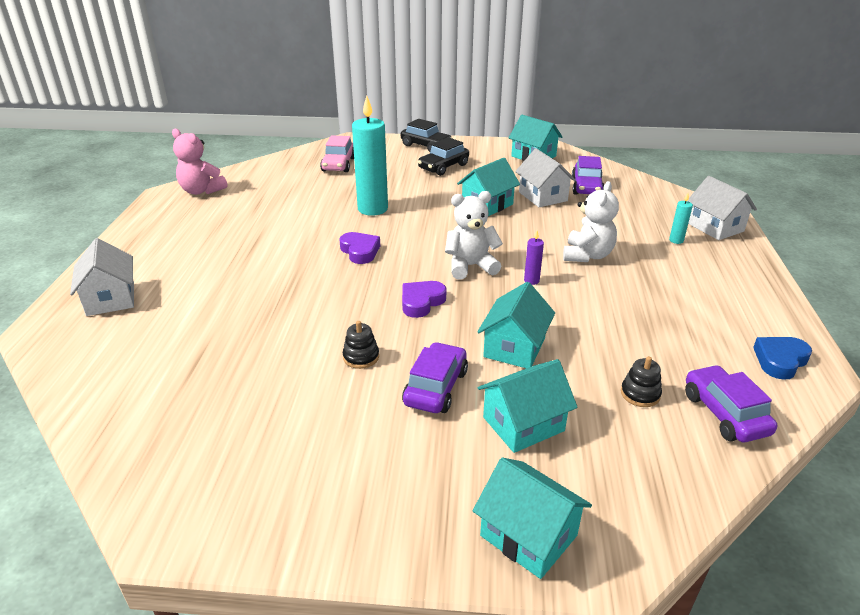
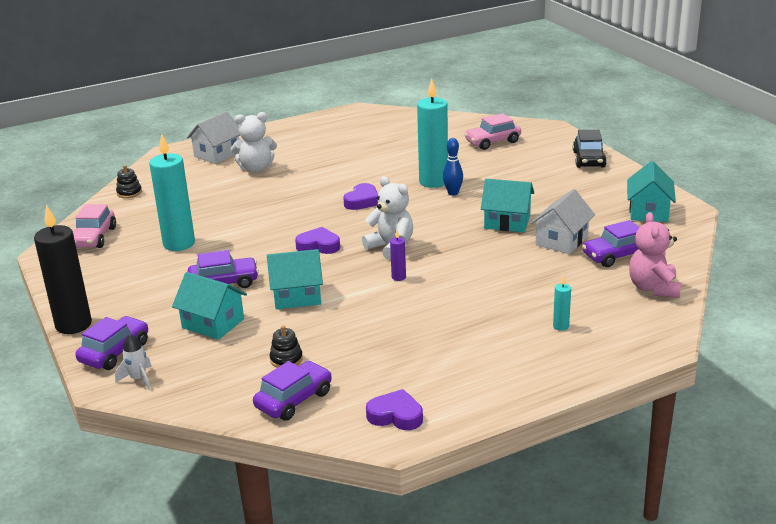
camera: 60 degrees right, 5 degrees down
(181, 468) = (94, 237): none -> pink car
(201, 191) = (378, 118): pink teddy bear -> pink teddy bear (653, 288)
(299, 394) = (179, 244): none -> turquoise candle
(361, 357) = (233, 248): black stacking toy -> black stacking toy (129, 193)
(406, 208) = (453, 193): none -> blue bowling pin
(417, 562) = (73, 325): none -> black candle
(443, 167) = (555, 181): black car -> none
(528, 535) = (115, 352): turquoise house -> purple car
(587, 255) = (472, 290): white teddy bear -> white teddy bear (256, 168)
(613, 530) = (138, 379): none -> white rocket
(715, 227) = (622, 342): white house -> none
(780, 360) = (395, 415): blue heart -> purple heart

